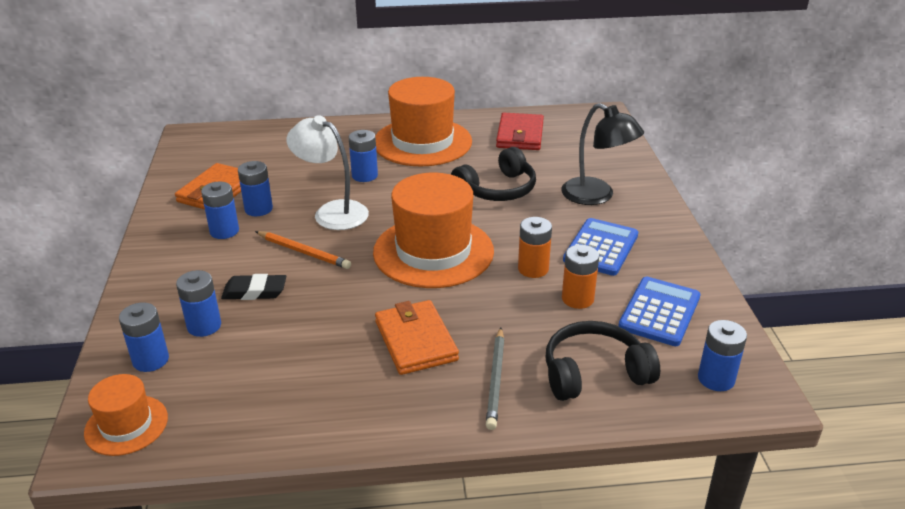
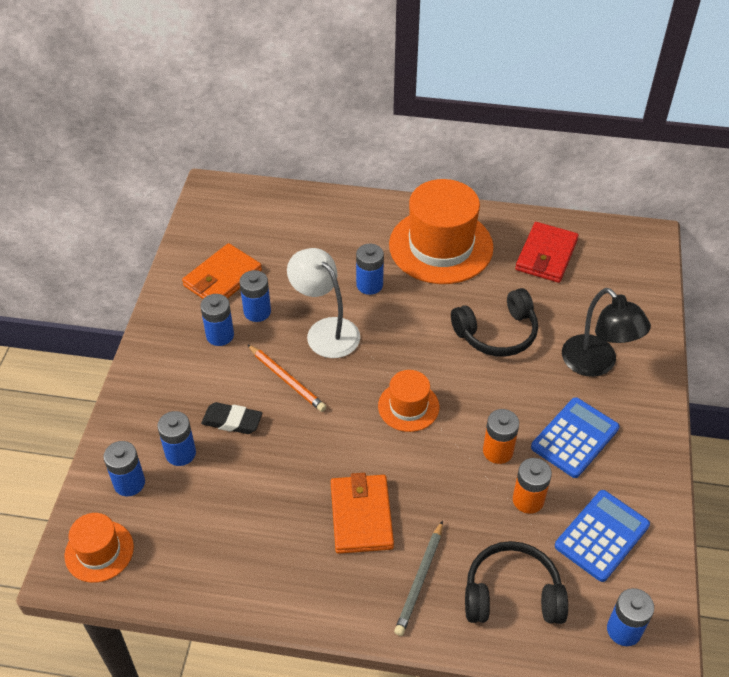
camera: 15 degrees right, 15 degrees up
(433, 252) = (408, 406): orange hat -> orange hat, size x0.52

